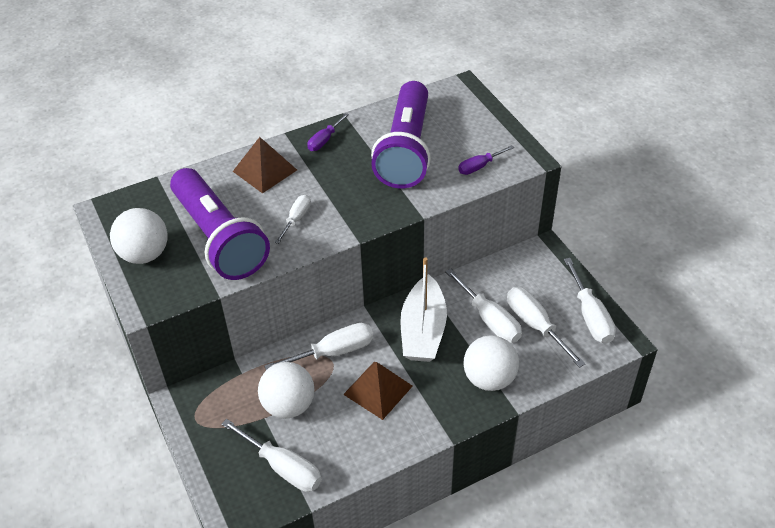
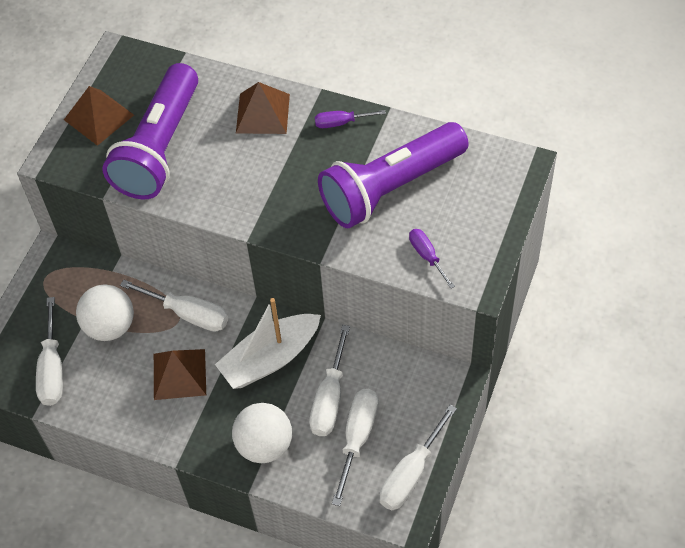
camera: 50 degrees right, 10 degrees up
(144, 254) = (99, 117): white ball -> brown pyramid
(296, 219) = (230, 178): white screwdriver -> none
(479, 166) = (427, 256): purple screwdriver -> purple screwdriver turned 45 degrees clockwise

